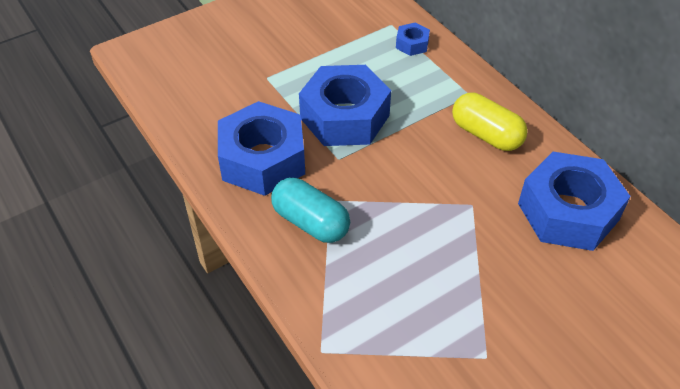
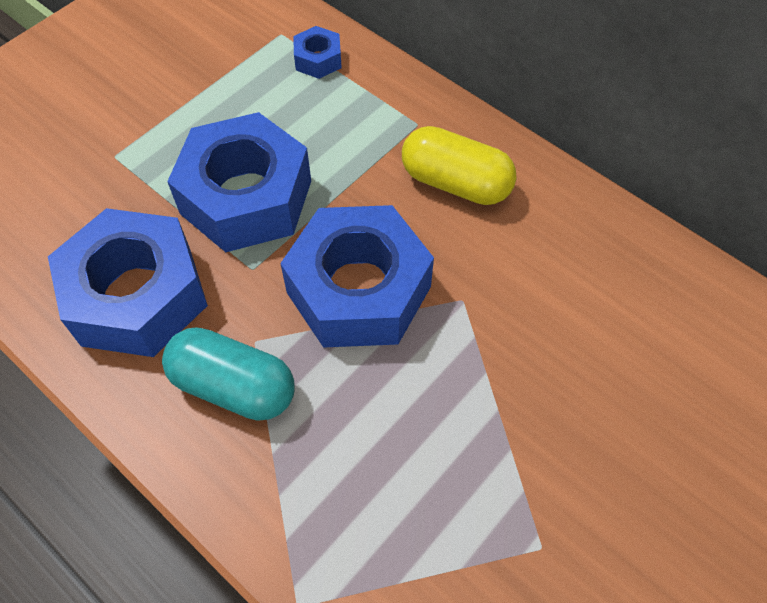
camera: 15 degrees left, 10 degrees up
(568, 212) = (596, 281): blue nut -> blue nut (359, 290)

